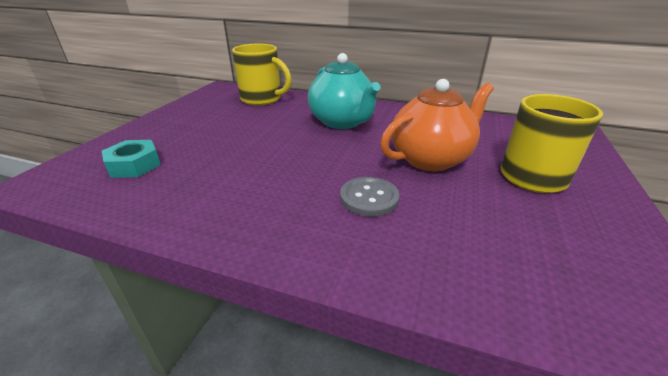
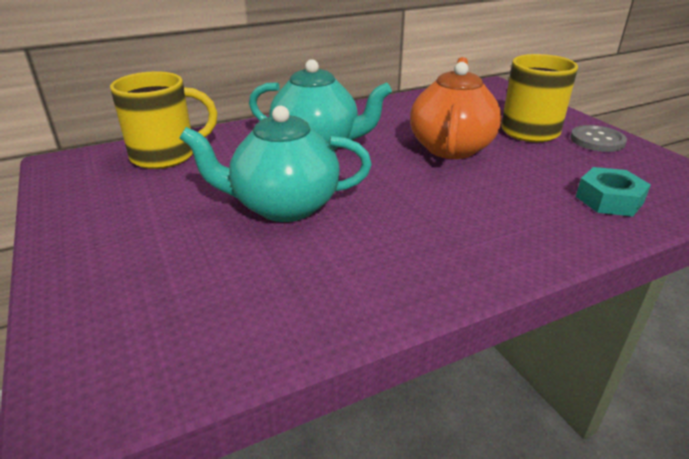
camera: 45 degrees left, 0 degrees up
(134, 165) = (182, 301): turquoise nut -> turquoise nut (609, 200)
(257, 145) = (283, 206): none -> turquoise teapot
(369, 198) = (471, 199): grey button -> grey button (597, 140)

